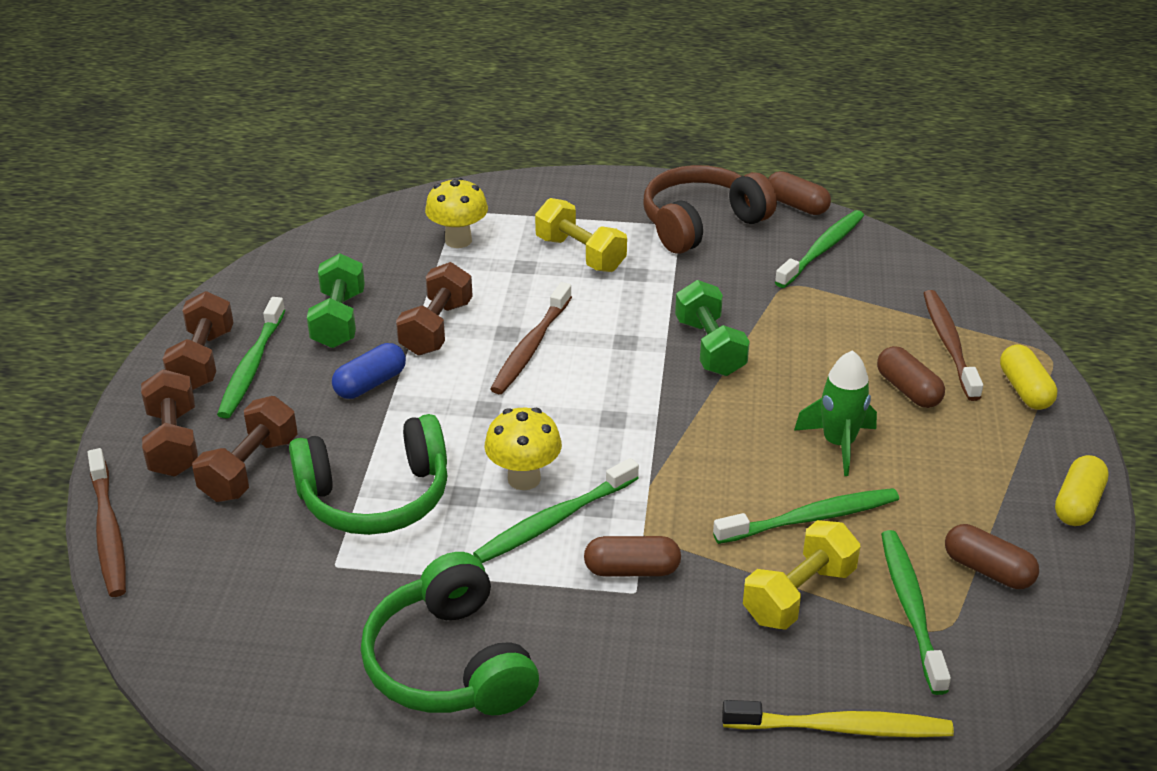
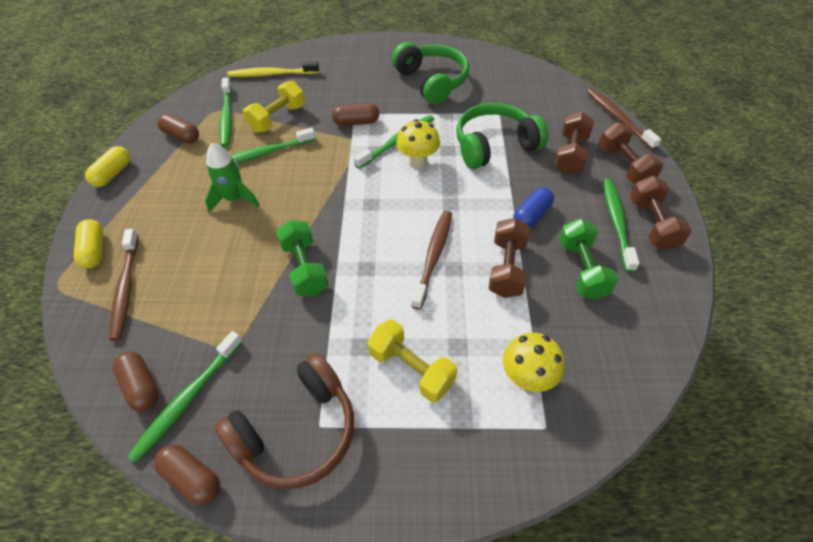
camera: 175 degrees right, 15 degrees up
(908, 390) = (175, 243): brown capsule -> brown capsule (141, 386)

